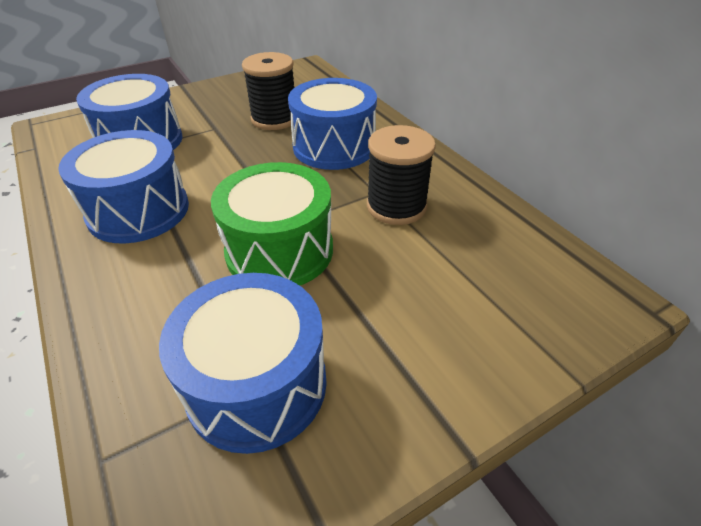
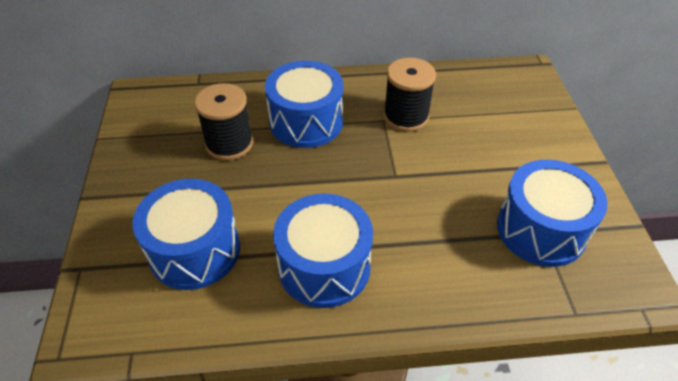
camera: 65 degrees left, 5 degrees up
(279, 250) = (424, 189): green drum -> none

